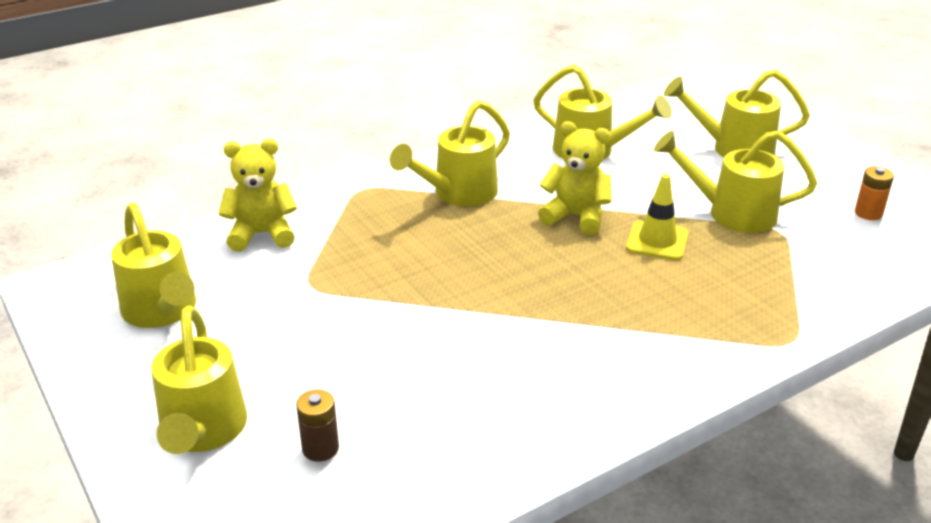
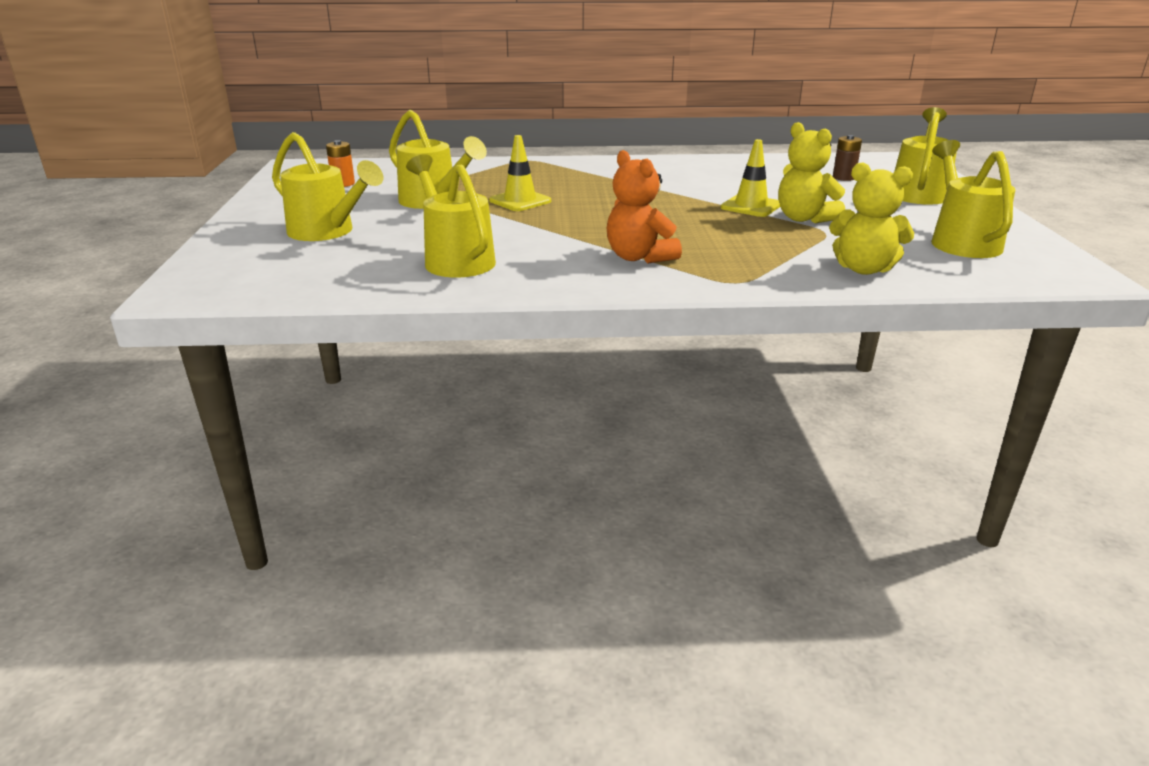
camera: 150 degrees left, 5 degrees down
(411, 312) = (751, 206): none -> yellow traffic cone
(458, 194) = (639, 257): yellow watering can -> orange teddy bear
(576, 217) = (556, 223): yellow teddy bear -> yellow teddy bear (804, 218)

